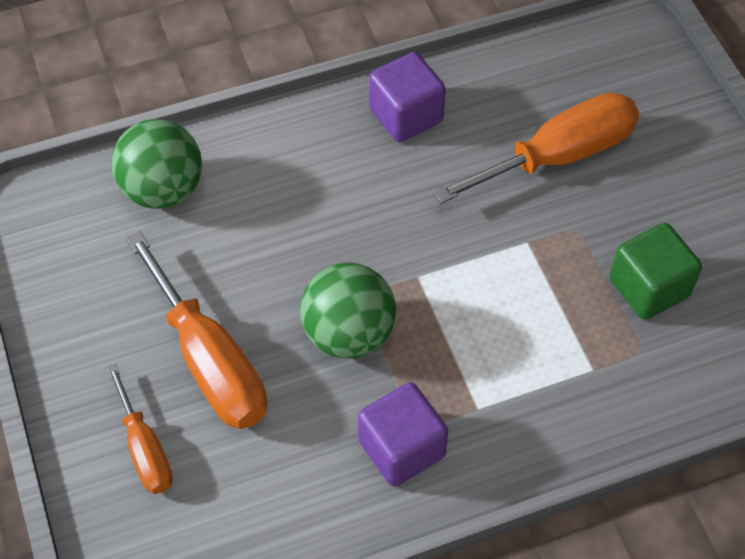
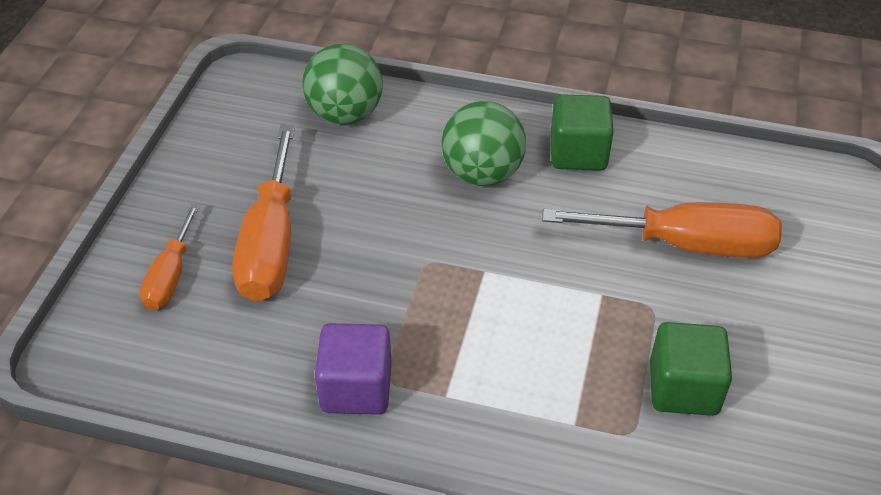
camera: 35 degrees right, 10 degrees down
(348, 334) = (391, 281): green ball -> green ball (482, 174)
(406, 115) = (578, 153): purple cube -> green cube

